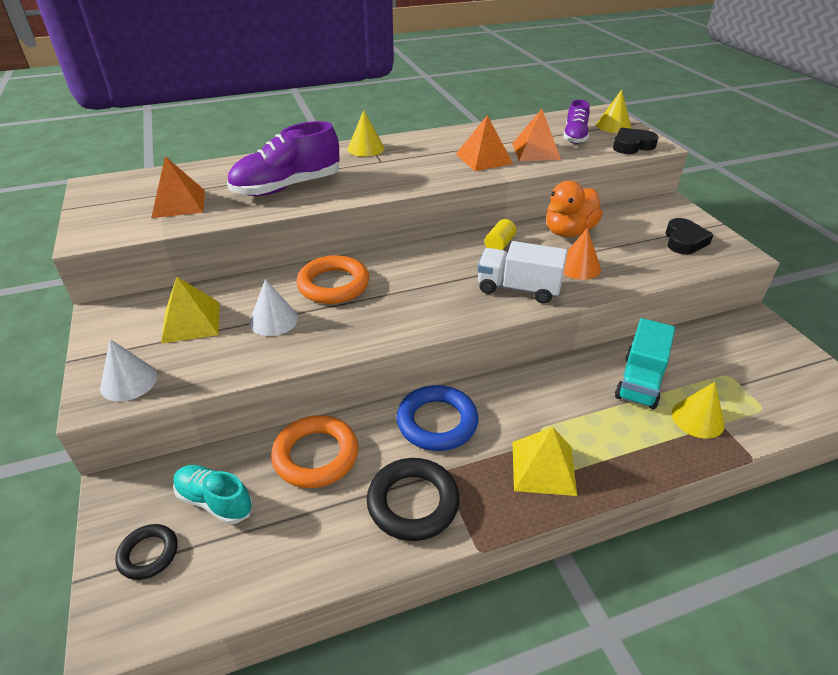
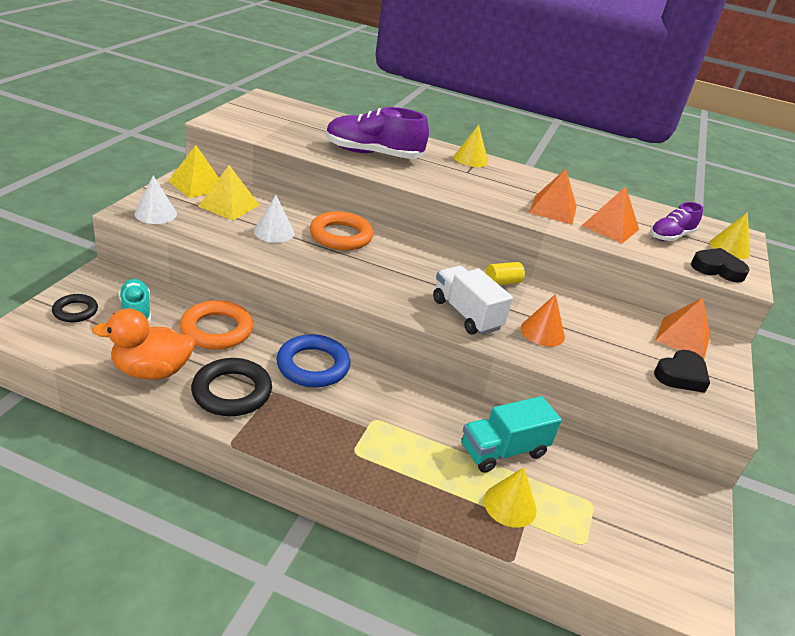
camera: 35 degrees right, 5 degrees down
(178, 203) = (292, 130): orange pyramid -> orange pyramid (682, 337)
(543, 467) = (340, 439): yellow pyramid -> yellow pyramid (197, 185)
(568, 232) = (578, 308): orange duck -> orange duck (152, 371)

